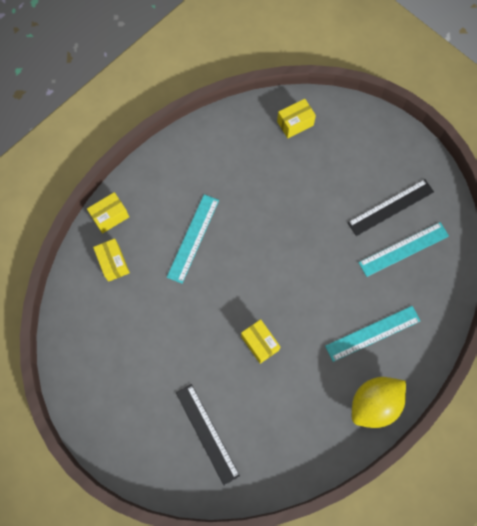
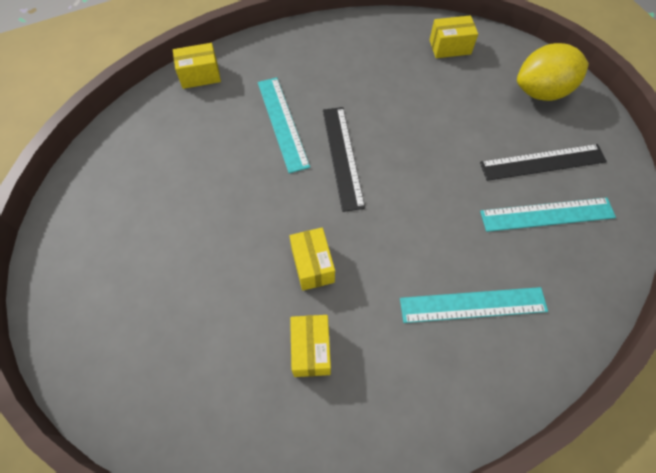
camera: 20 degrees right, 10 degrees down
(113, 263) = (179, 121): yellow box -> yellow box (311, 350)
(193, 238) = (282, 123): turquoise ruler -> turquoise ruler turned 60 degrees counterclockwise
(207, 433) = (191, 357): black ruler -> black ruler (342, 157)
(374, 403) = (445, 404): yellow lemon -> yellow lemon (541, 91)

